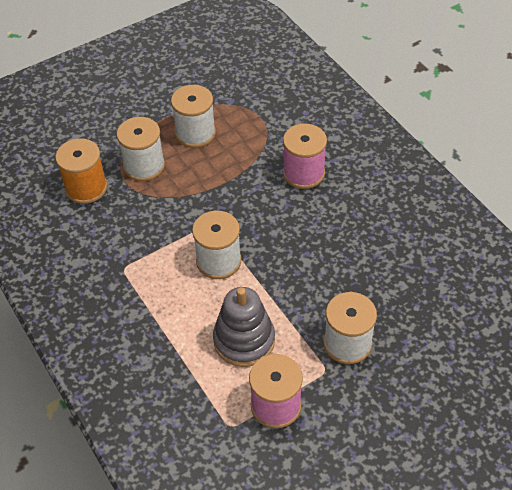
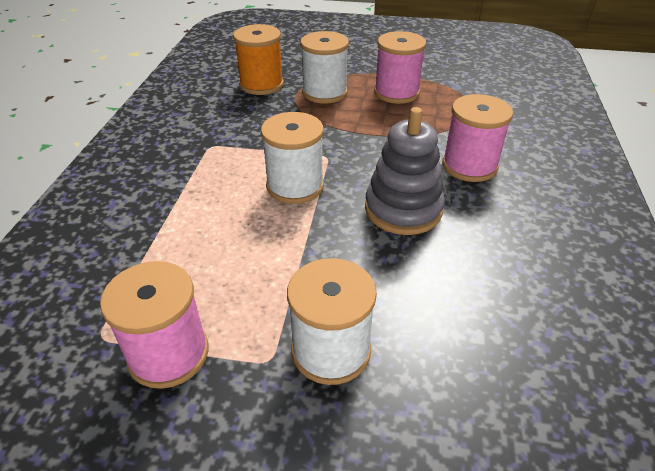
camera: 40 degrees right, 10 degrees down
(195, 133) = (396, 93): white spool -> pink spool
(244, 340) = (226, 265): grey stacking toy -> grey stacking toy (403, 209)

